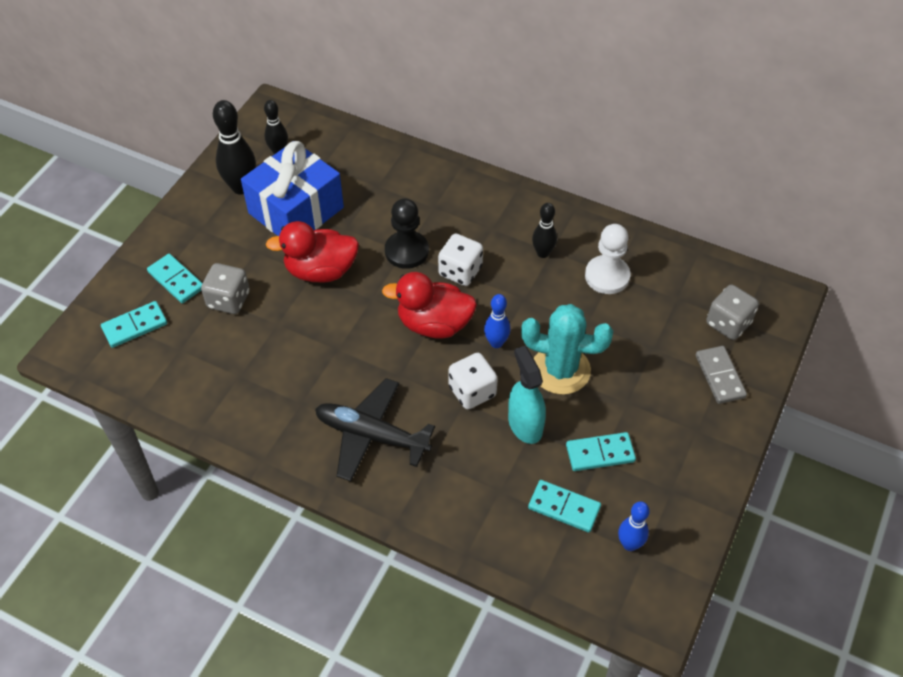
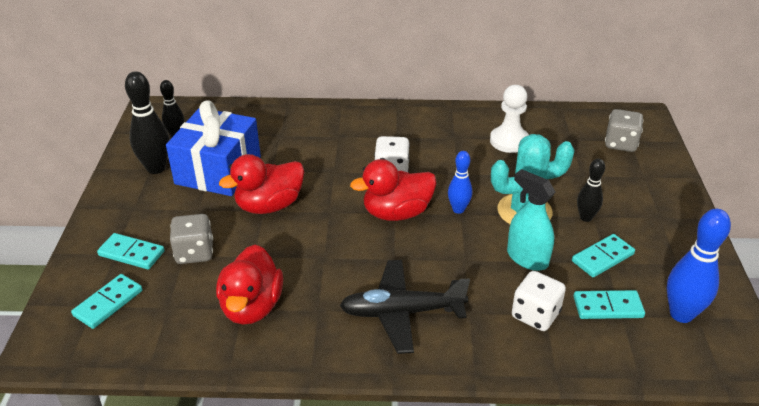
camera: 25 degrees left, 15 degrees down
(248, 377) = (252, 307): none -> red duck
(406, 251) = (336, 170): black pawn -> none
(472, 391) = (465, 249): white dice -> white dice (535, 315)
(543, 253) = (448, 141): black bowling pin -> black bowling pin (586, 217)
(629, 544) = (681, 314): blue bowling pin -> blue bowling pin, size x1.63
(720, 376) = (644, 177): grey domino -> none

